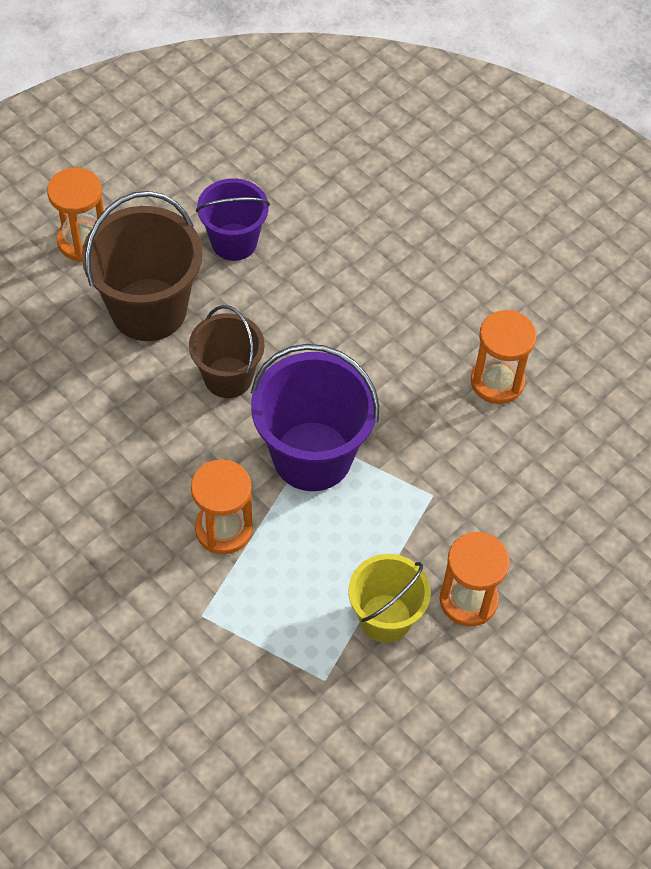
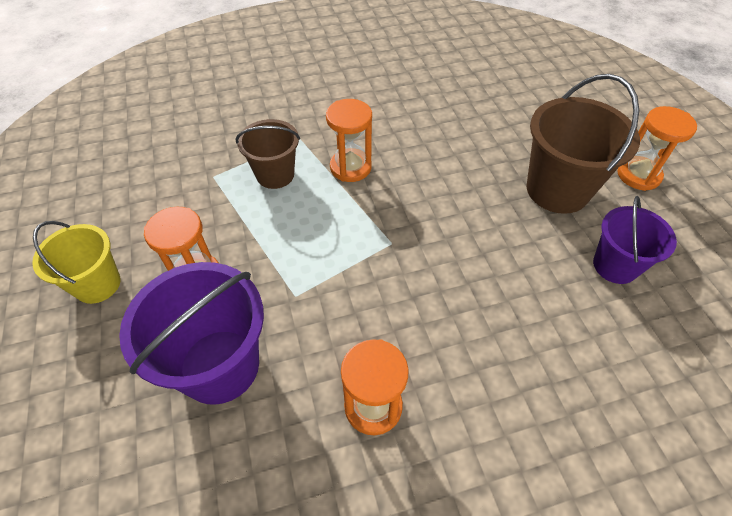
camera: 120 degrees right, 5 degrees down
(228, 377) = (473, 212): brown bucket -> brown bucket (275, 175)
(312, 456) = (377, 234): purple bucket -> purple bucket (219, 366)
(385, 618) = (225, 222): yellow bucket -> yellow bucket (97, 284)

